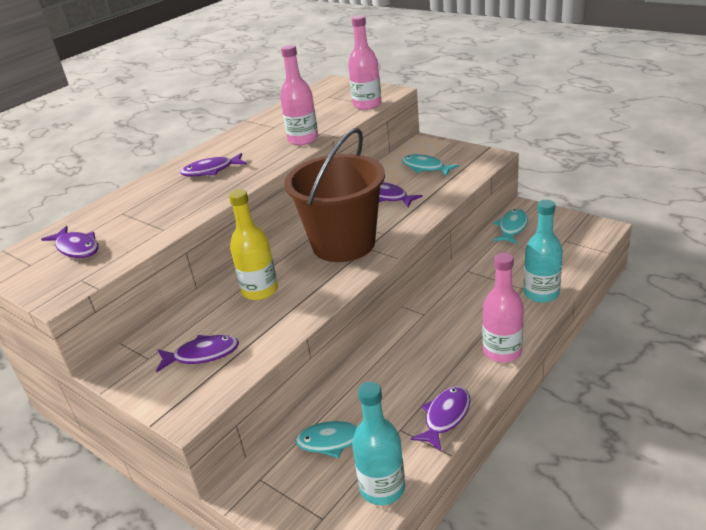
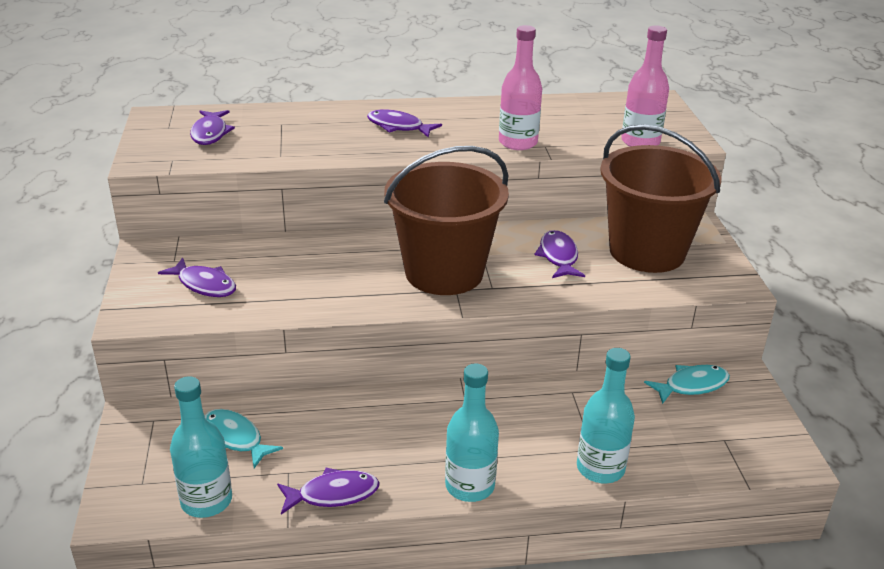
camera: 40 degrees right, 0 degrees up
(260, 290) = (319, 265): yellow bottle -> none
(425, 167) = (647, 252): turquoise fish -> brown bucket
(502, 351) = (469, 486): pink bottle -> turquoise bottle

